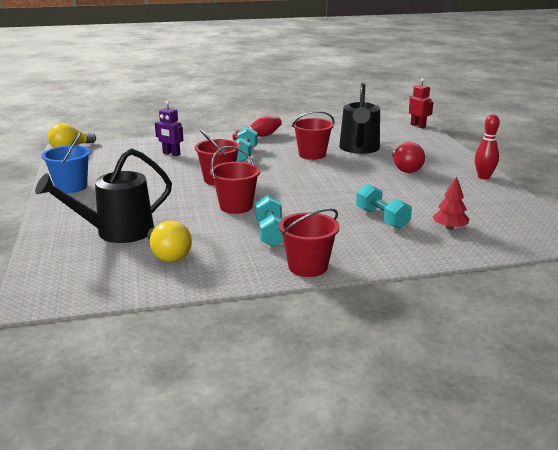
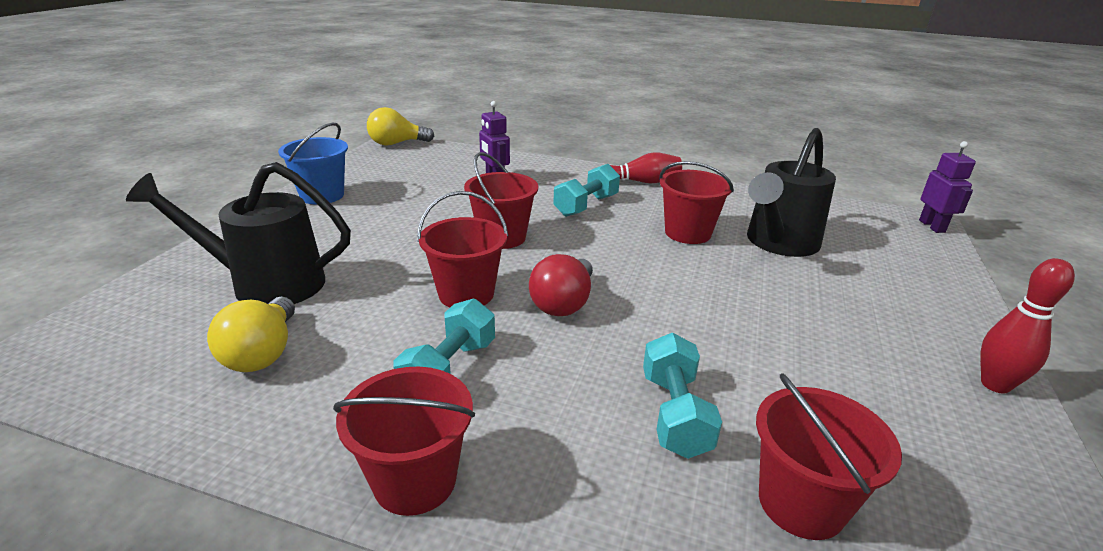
camera: 30 degrees right, 5 degrees up
(405, 169) = (829, 310): red light bulb -> red light bulb (563, 303)
(418, 126) = (932, 226): red robot -> purple robot
(449, 228) = (801, 503): red tree -> red bucket

